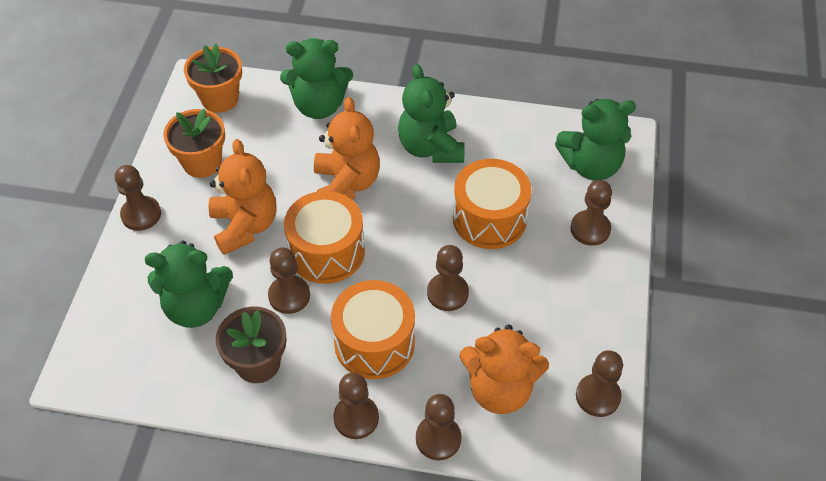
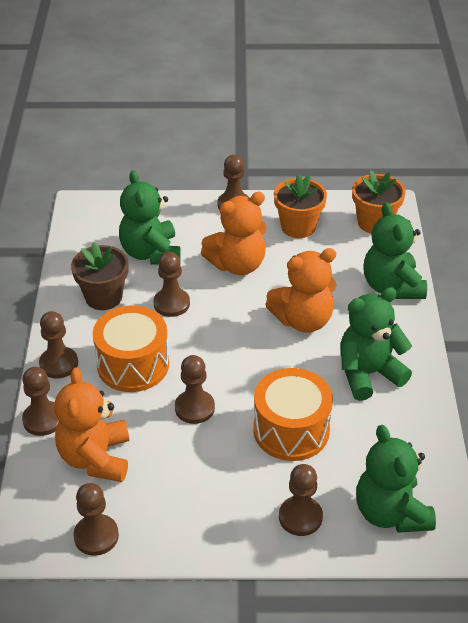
camera: 80 degrees right, 10 degrees down
(327, 251) = (222, 319): orange drum -> none

